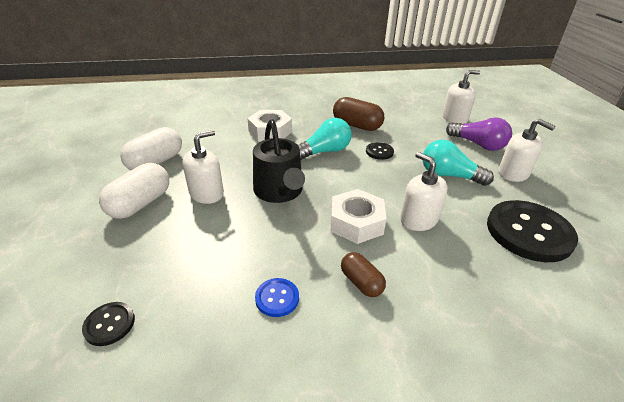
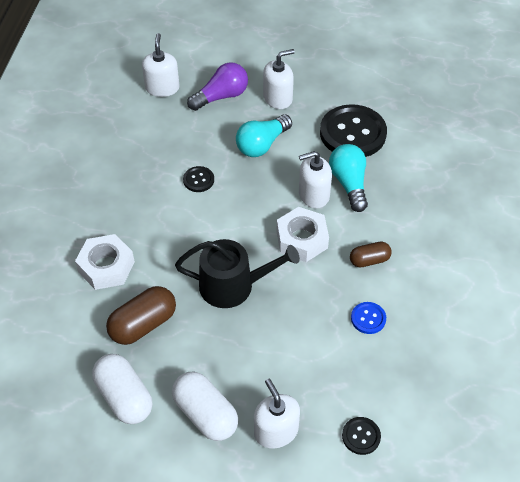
camera: 70 degrees left, 15 degrees up
(206, 193) = (211, 350): white soap dispenser -> white soap dispenser (276, 431)
(324, 151) = (176, 227): turquoise light bulb -> turquoise light bulb (349, 184)
(357, 125) = (134, 179): brown capsule -> brown capsule (143, 324)

